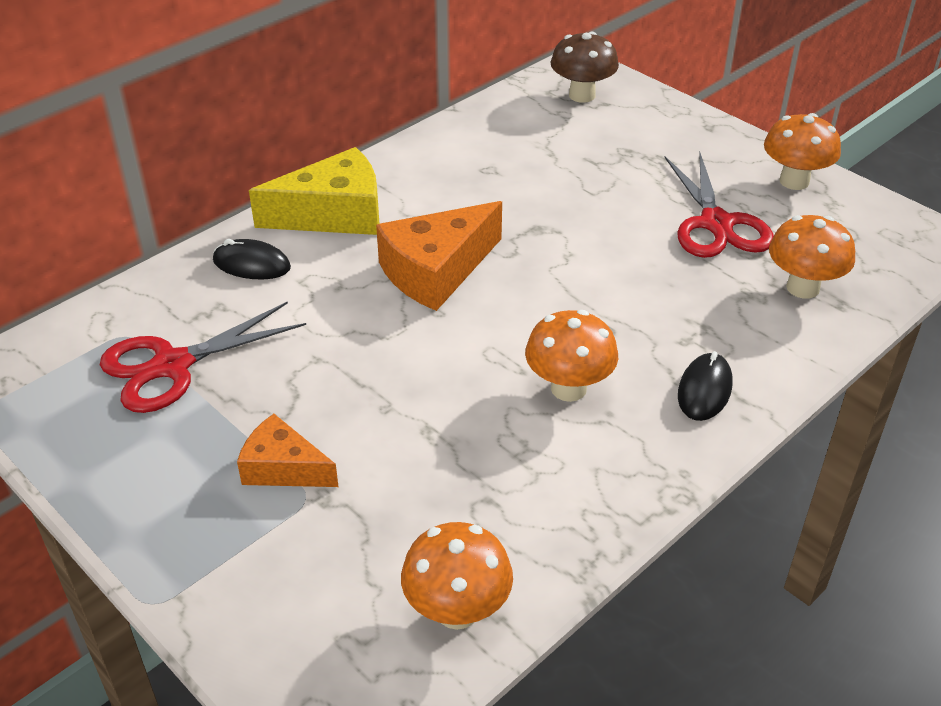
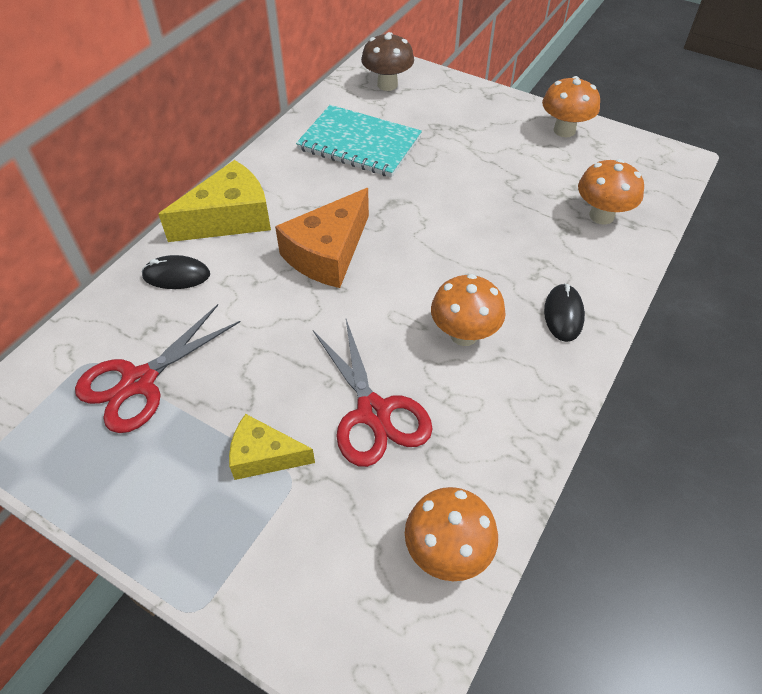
camera: 15 degrees left, 10 degrees up
(283, 468) = (264, 456): orange cheese -> yellow cheese
(521, 157) = (359, 143): none -> turquoise notebook
(716, 224) = (522, 175): red scissors -> red scissors (374, 413)

